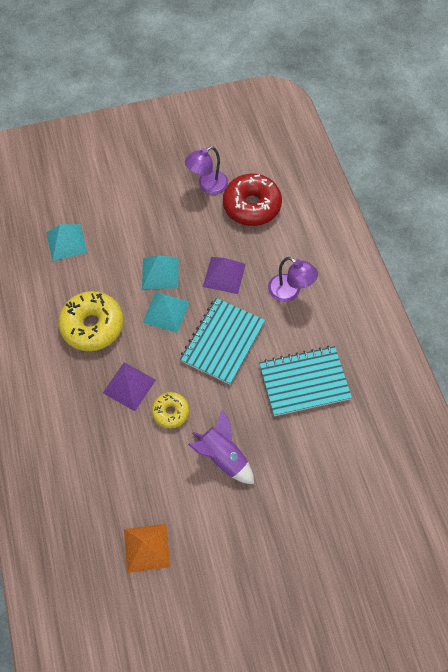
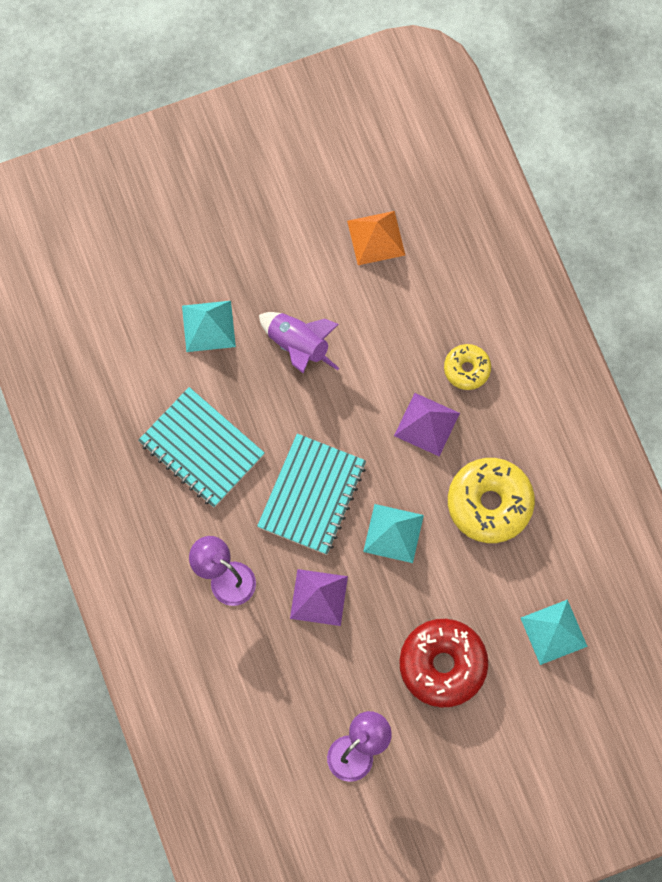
camera: 175 degrees right, 10 degrees up
(160, 273) = (410, 593): turquoise pyramid -> turquoise pyramid (208, 326)
(171, 412) = (369, 395): yellow donut -> yellow donut (467, 369)
(251, 206) = (287, 719): red donut -> red donut (443, 665)
(304, 382) = (201, 449): turquoise notebook -> turquoise notebook turned 60 degrees clockwise

